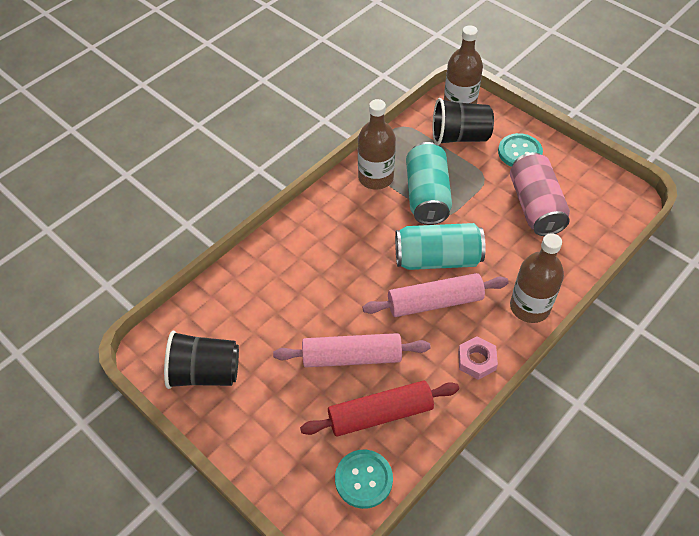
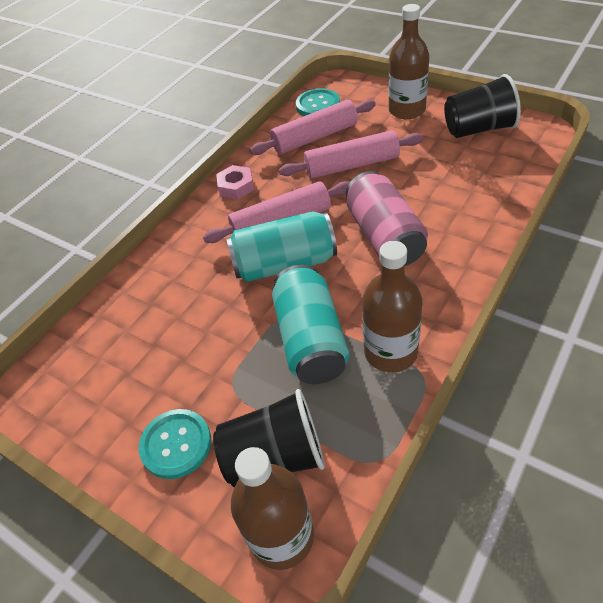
camera: 175 degrees right, 5 degrees down
(380, 414) = (315, 137): red rolling pin -> pink rolling pin
(529, 307) = (182, 238): brown bottle -> brown bottle (407, 110)
(535, 206) = (163, 354): pink can -> pink can (385, 236)

